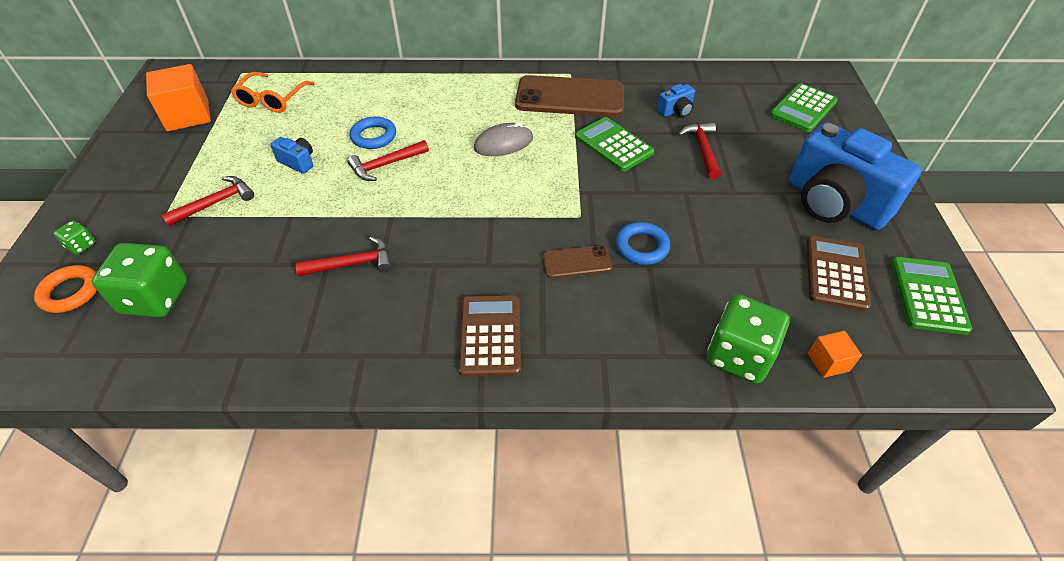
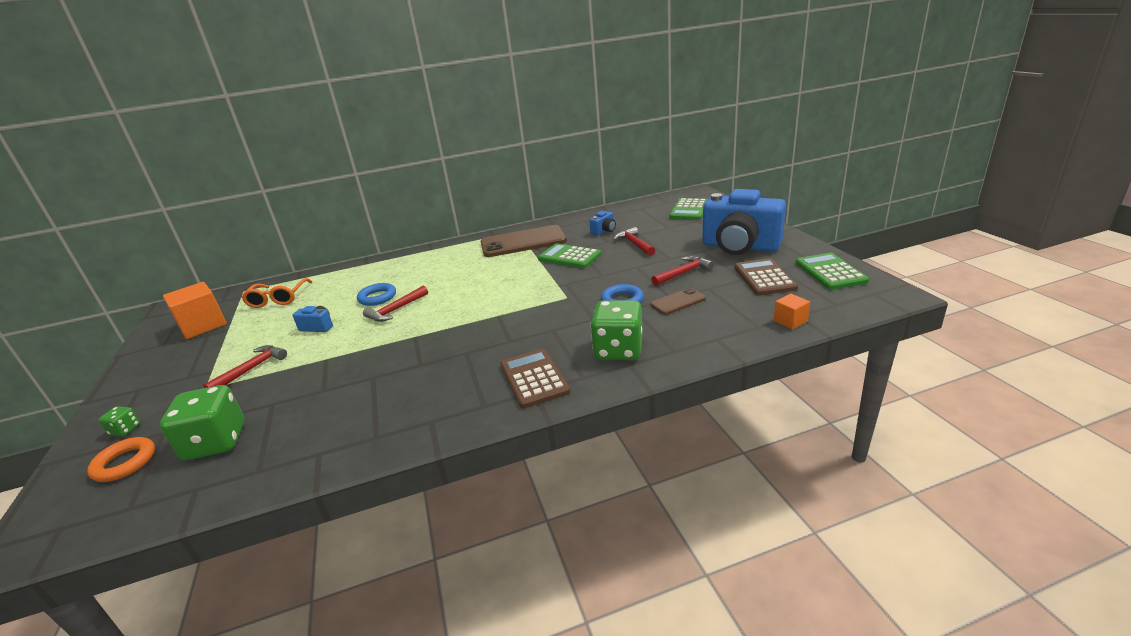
camera: 15 degrees left, 20 degrees down
(352, 264) = (395, 371): red hammer -> red hammer (683, 273)
(503, 143) = (485, 276): grey mouse -> none
(577, 262) = (578, 321): brown phone -> brown phone (678, 302)
(739, 355) = (727, 335): green dice -> green dice (618, 350)

